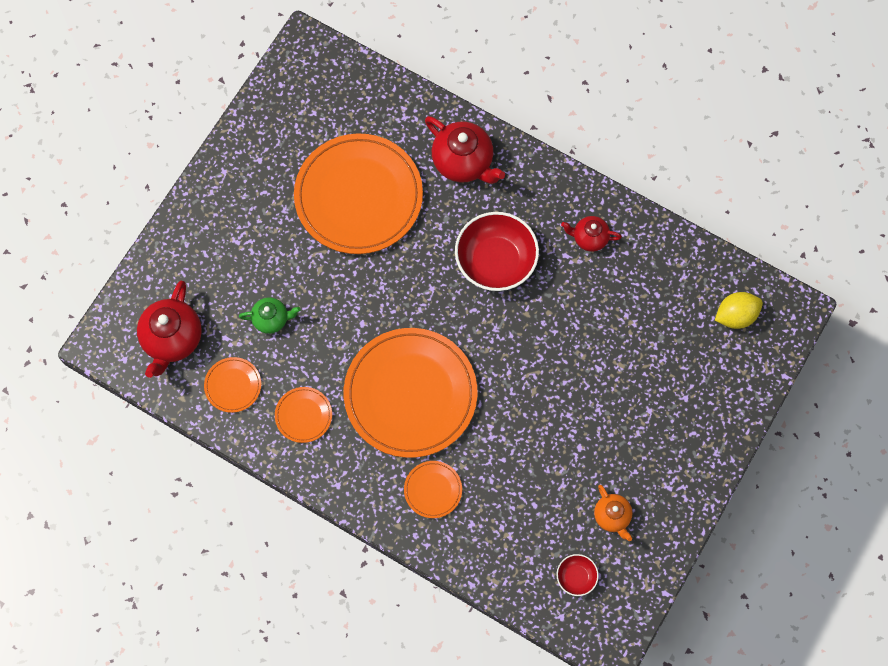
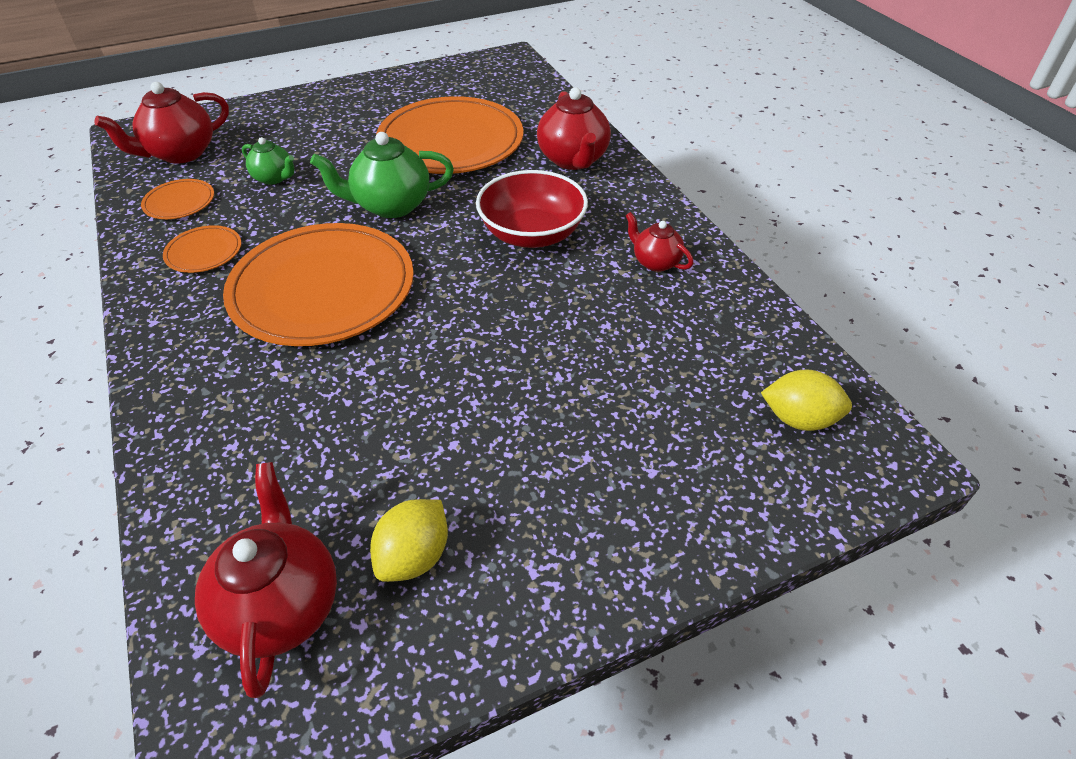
camera: 35 degrees right, 25 degrees down
(381, 293) = (391, 205): none -> green teapot
(433, 490) = (236, 384): orange plate -> none
(576, 577) = (281, 605): red bowl -> red teapot
(612, 516) = (414, 556): orange teapot -> yellow lemon

